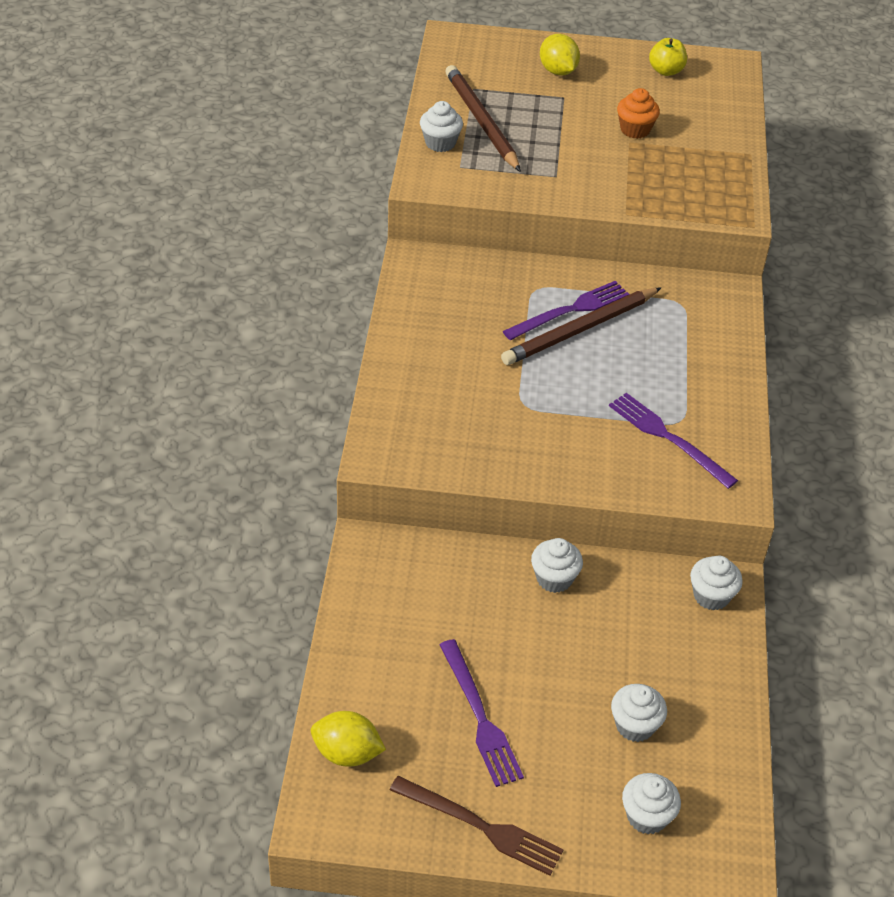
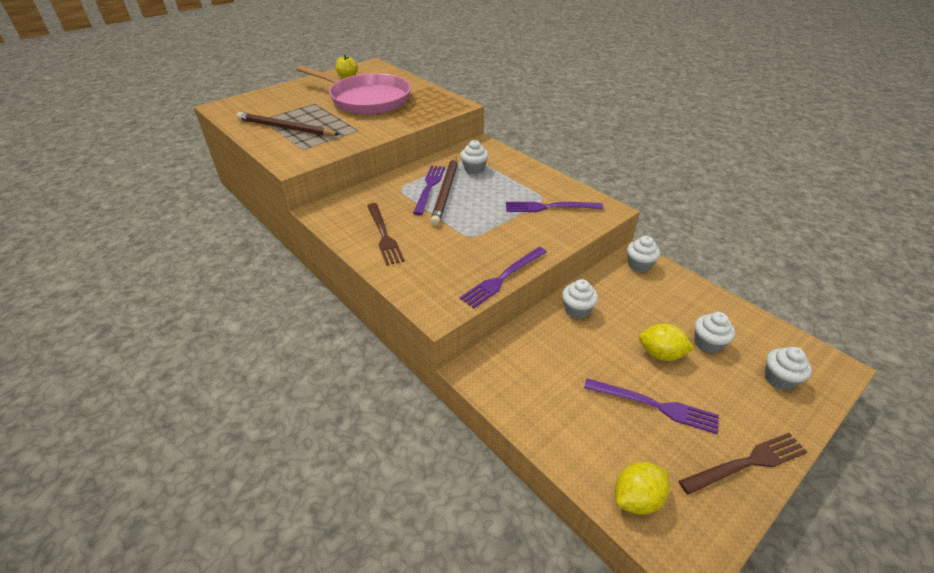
camera: 45 degrees left, 5 degrees down
(439, 336) = (384, 235): none -> brown fork
(440, 143) = (276, 145): white cupcake -> white cupcake (474, 169)
(485, 474) = (503, 278): none -> purple fork
(558, 71) = (296, 96): yellow lemon -> yellow lemon (660, 354)
(635, 130) = (367, 99): orange cupcake -> pink pan

